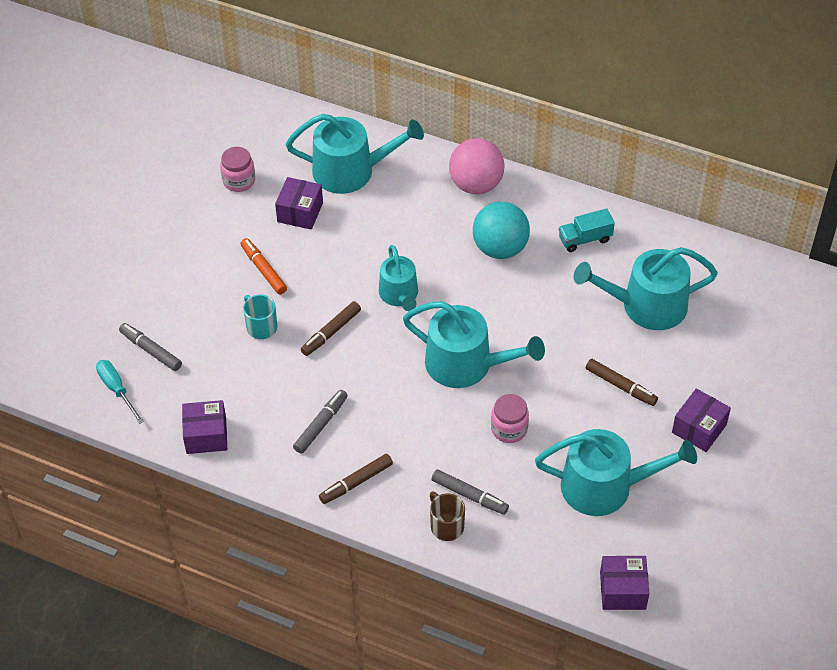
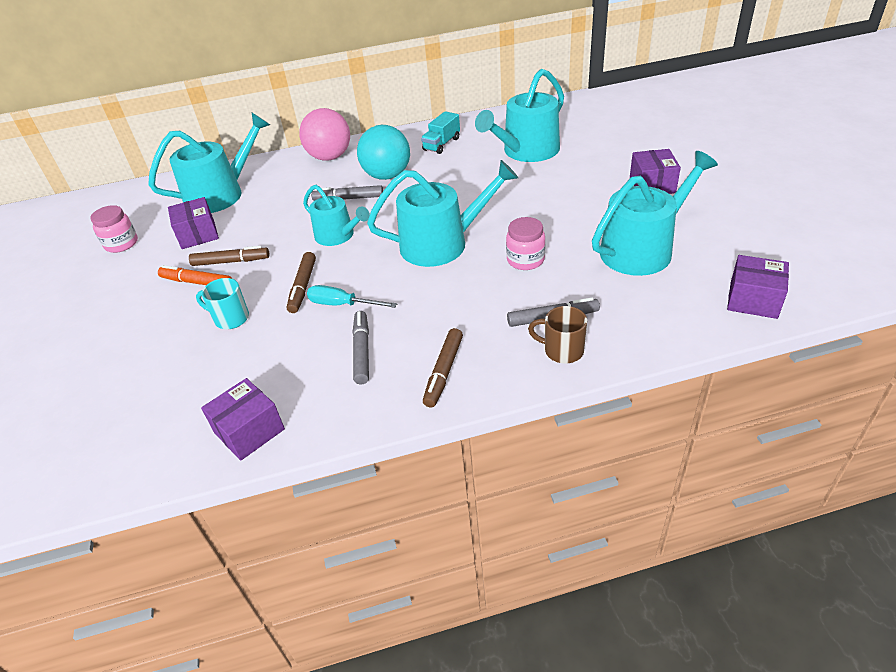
camera: 35 degrees left, 10 degrees down
(117, 389) = (106, 454): turquoise screwdriver -> turquoise screwdriver (342, 304)
(151, 350) = (123, 399): grey marker -> grey marker (348, 198)
(620, 386) = (569, 194): brown marker -> brown marker (231, 261)
(622, 590) = (753, 300): purple box -> purple box turned 60 degrees clockwise

